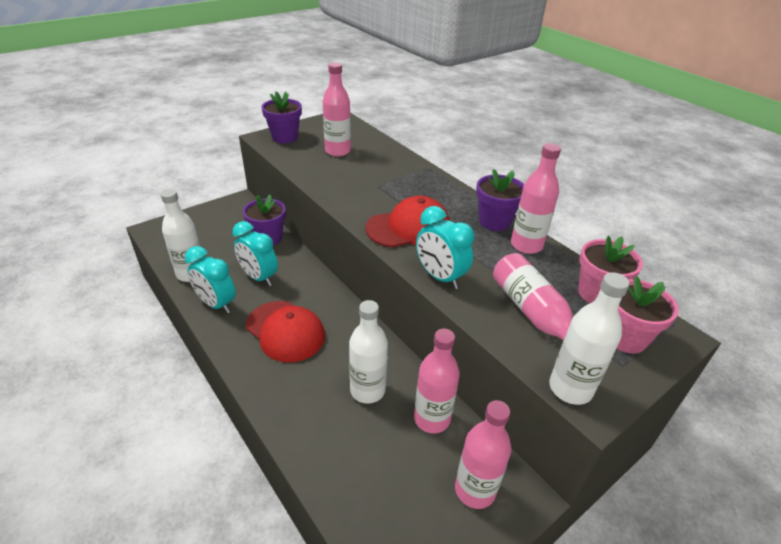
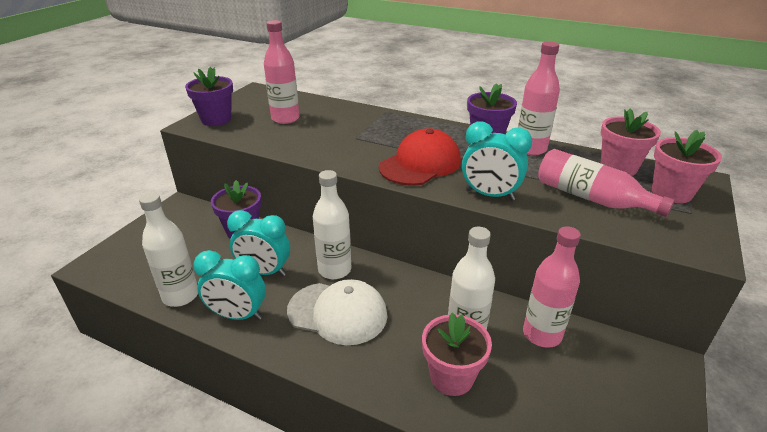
camera: 25 degrees left, 5 degrees down
(285, 331) = (338, 313): red cap -> white cap
(328, 418) = (451, 377): none -> pink flower pot
(475, 490) = (629, 378): pink bottle -> none
(570, 388) = (677, 244): white bottle -> white bottle (334, 270)

